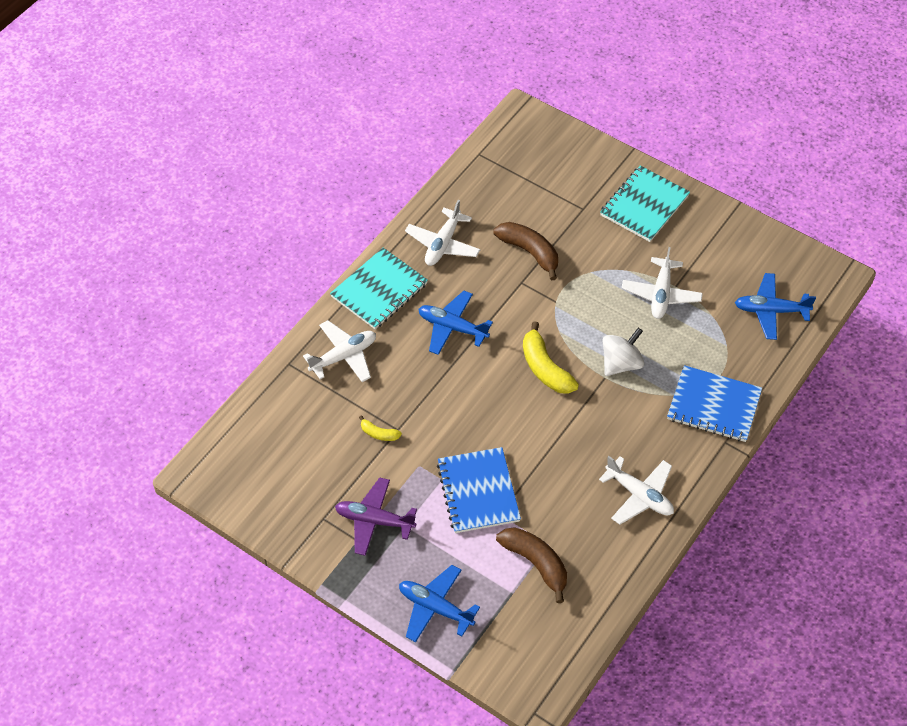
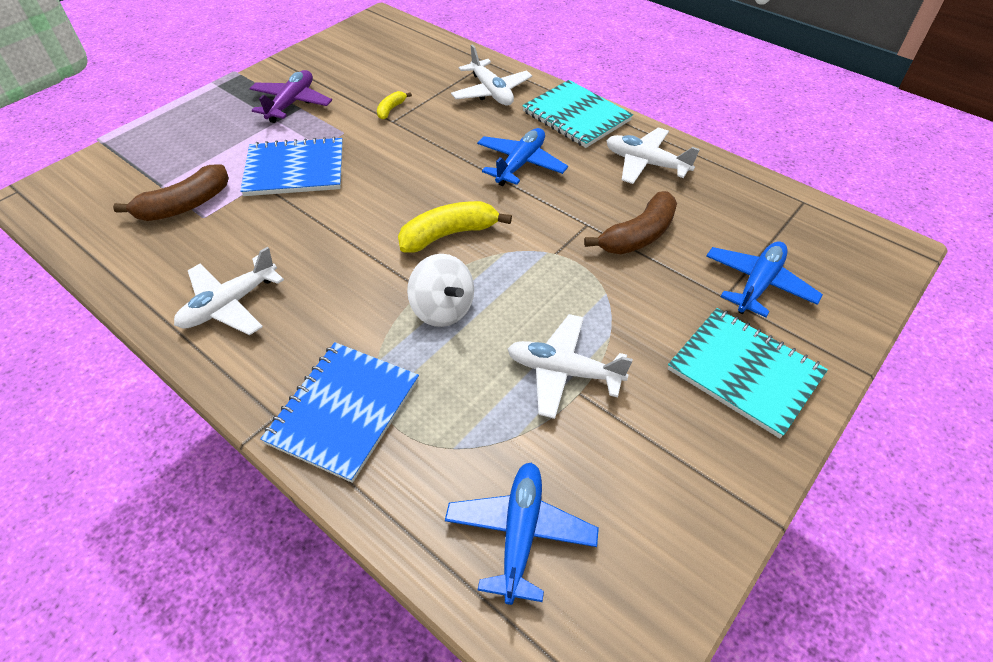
camera: 95 degrees right, 5 degrees down
(435, 608) = (176, 134): blue plane -> blue plane (758, 284)

